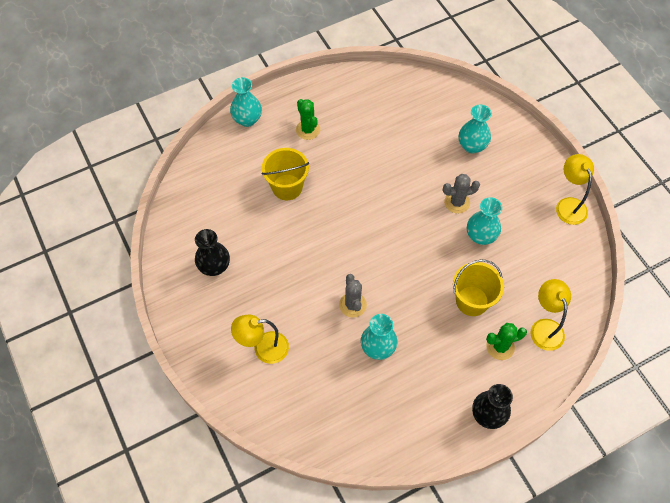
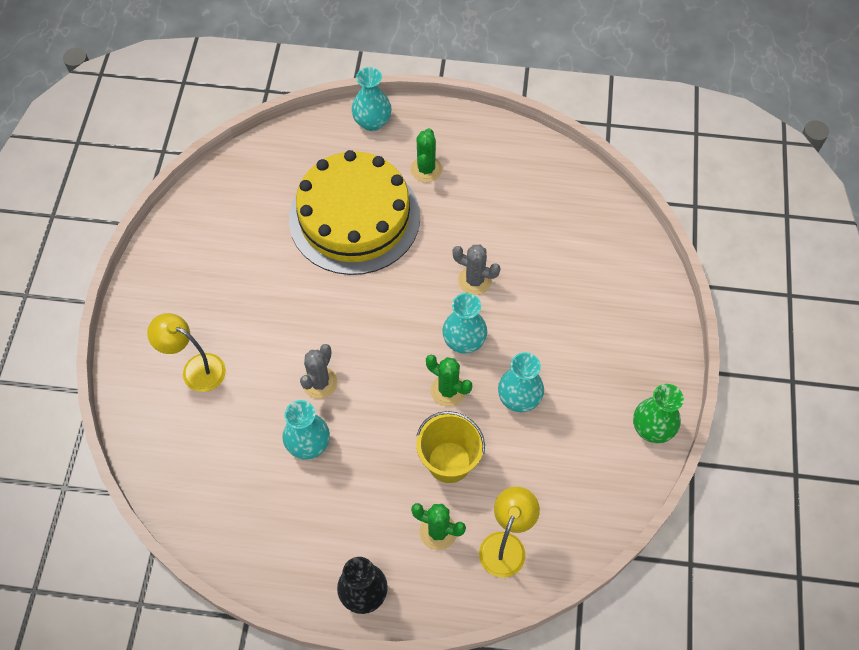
camera: 35 degrees right, 0 degrees up
(214, 266) = (216, 255): black vase -> none
(287, 187) = (354, 217): yellow bucket -> yellow cake
(435, 258) = (448, 390): none -> green cactus
(457, 202) = (523, 345): grey cactus -> grey cactus (474, 280)
(472, 146) = (594, 293): turquoise vase -> turquoise vase (464, 341)
(568, 205) = (652, 428): yellow lamp -> green vase

